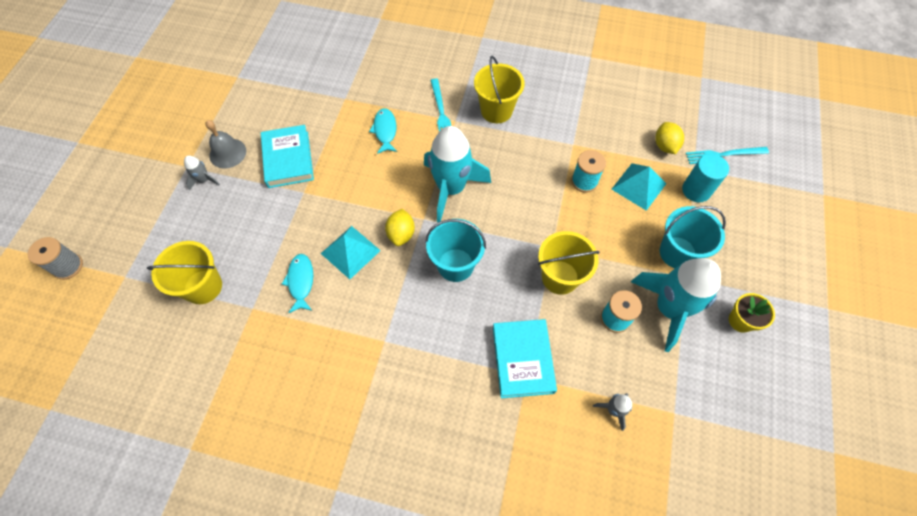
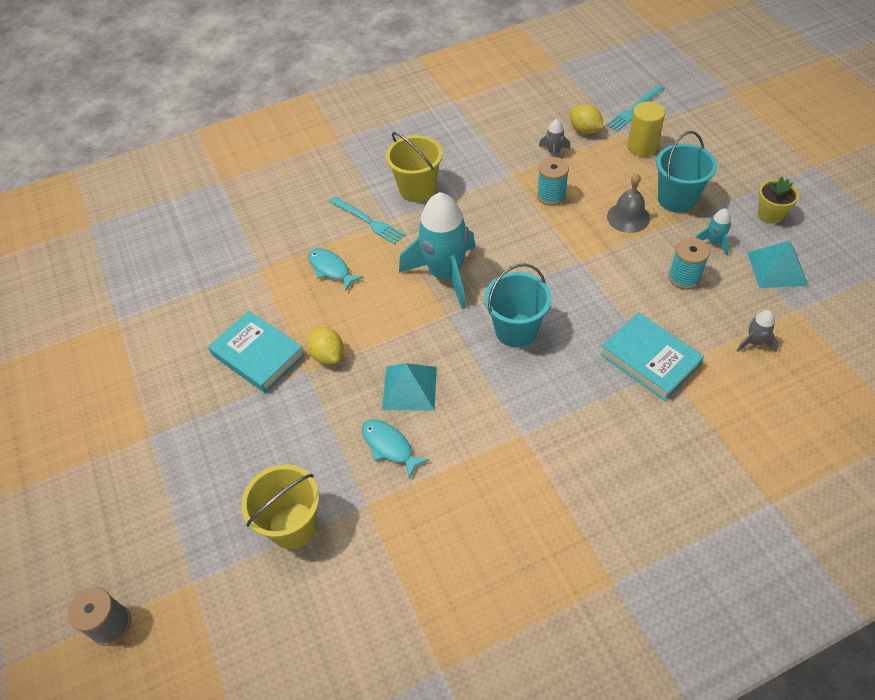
camera: 35 degrees left, 10 degrees down
(204, 180) = (185, 434): grey rocket -> grey rocket (553, 153)
(227, 153) = (184, 393): grey bell -> grey bell (628, 217)
(401, 234) = (441, 340): yellow lemon -> yellow lemon (328, 355)
(560, 277) = (610, 278): yellow bucket -> none
(638, 186) = (596, 171): turquoise pyramid -> turquoise pyramid (777, 268)
(669, 308) = (714, 242): turquoise rocket -> turquoise rocket, size x0.42
(696, 190) = (642, 147): turquoise cylinder -> yellow cylinder

